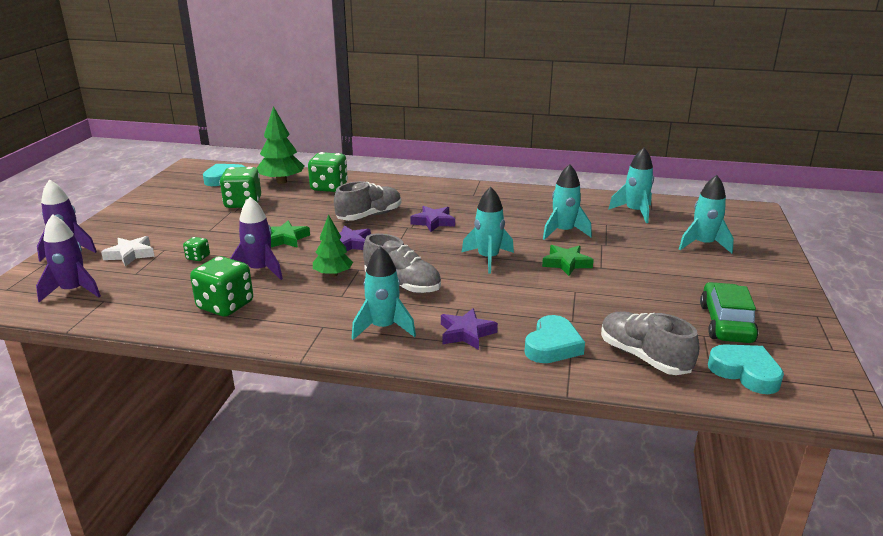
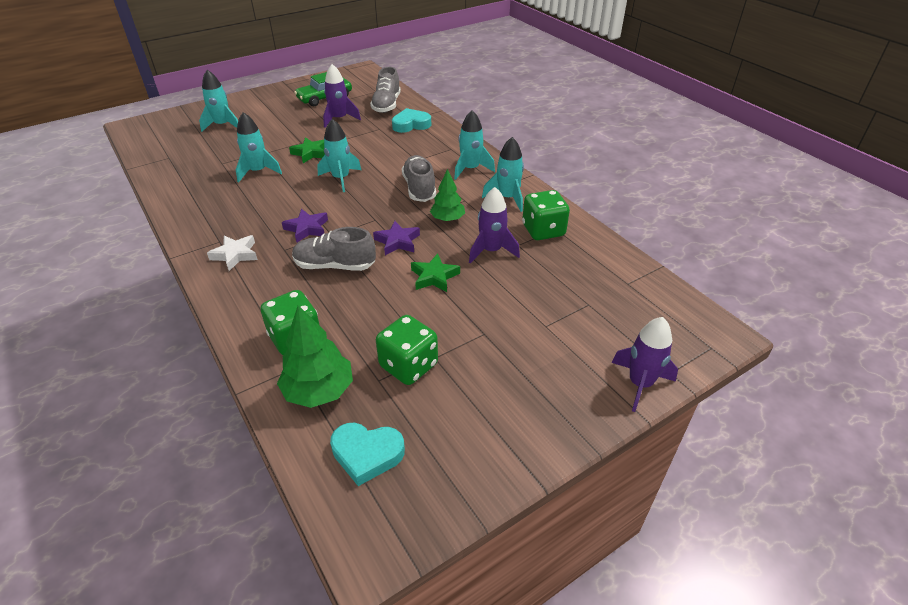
camera: 135 degrees left, 15 degrees up
(73, 291) = (649, 309): purple rocket -> purple rocket (339, 119)
(130, 254) = (580, 336): white star -> white star (235, 255)
(198, 257) = (524, 295): green dice -> none
(466, 333) = (436, 147): purple star -> none
(634, 212) = (183, 161): turquoise rocket -> turquoise rocket (507, 198)
(745, 372) = (366, 86): turquoise heart -> none

